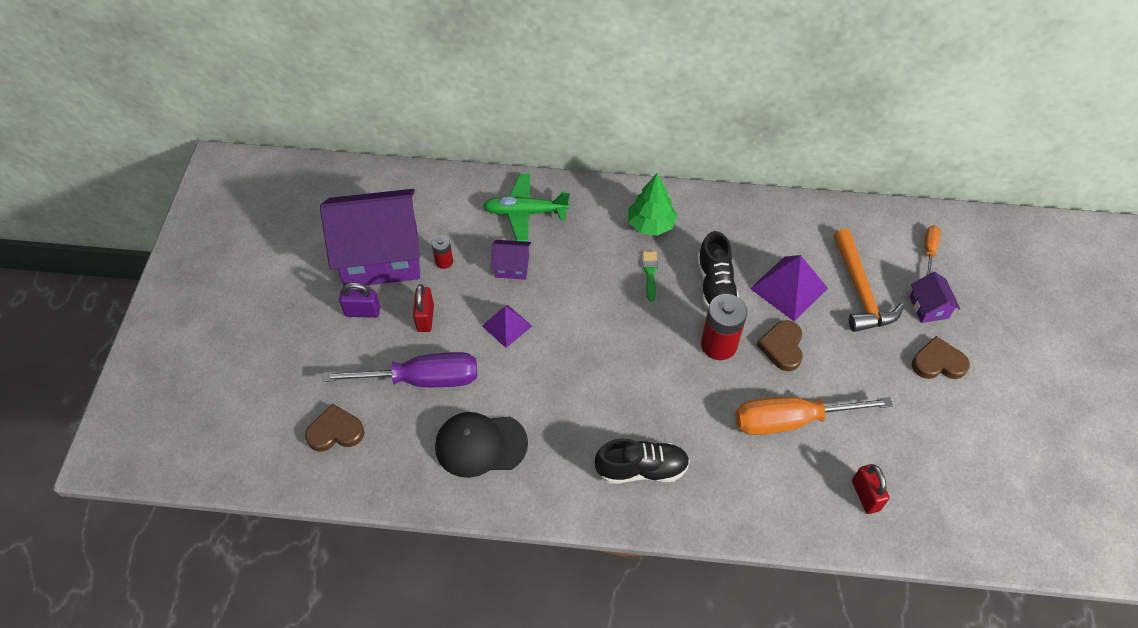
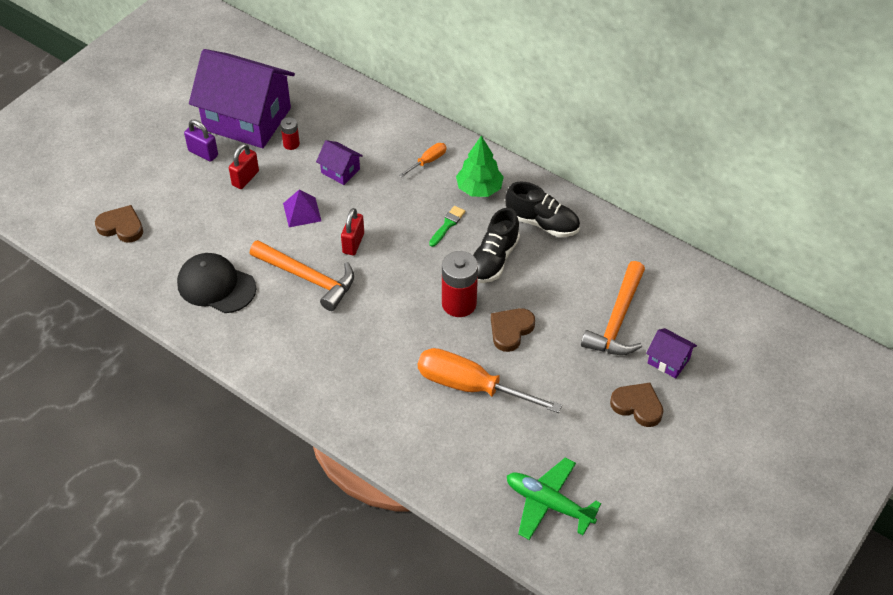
camera: 30 degrees right, 5 degrees down
(421, 379) = (209, 220): purple screwdriver -> none
(525, 212) = (384, 135): green plane -> green plane (548, 503)
(563, 391) = (308, 278): none -> orange hammer
(641, 469) = (322, 361): black shoe -> black shoe (542, 223)
(789, 288) = (556, 289): purple pyramid -> none
(865, 495) = (485, 470): red padlock -> red padlock (353, 243)
(928, 307) = (668, 361): purple house -> purple house turned 75 degrees counterclockwise
(929, 250) = (711, 317): orange screwdriver -> orange screwdriver (428, 161)

